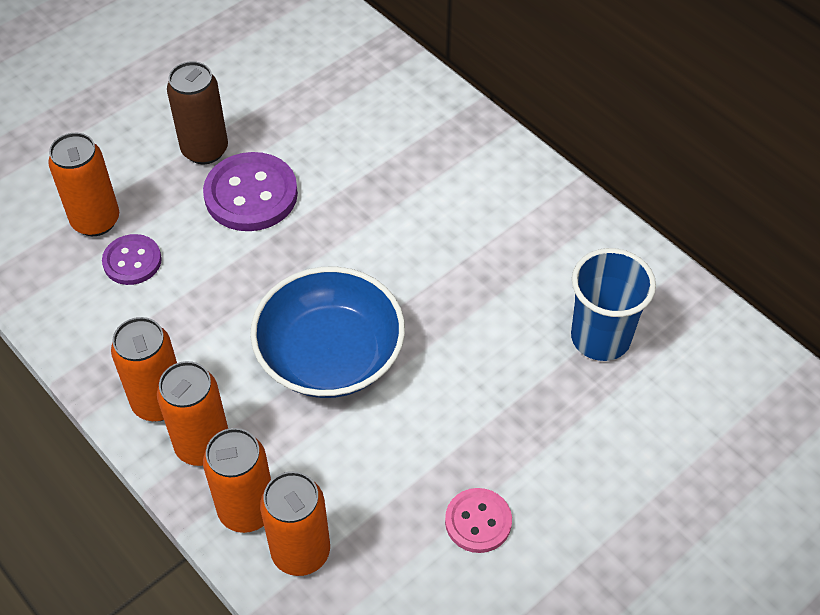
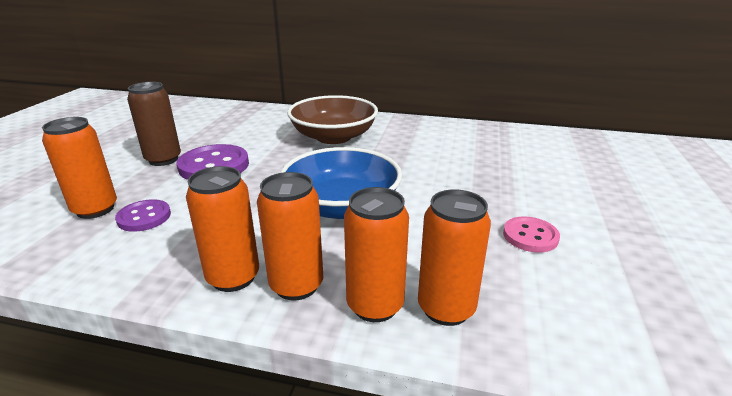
camera: 35 degrees left, 25 degrees down
(438, 200) = (333, 137): none -> brown bowl
(600, 337) = (478, 150): blue cup -> none

